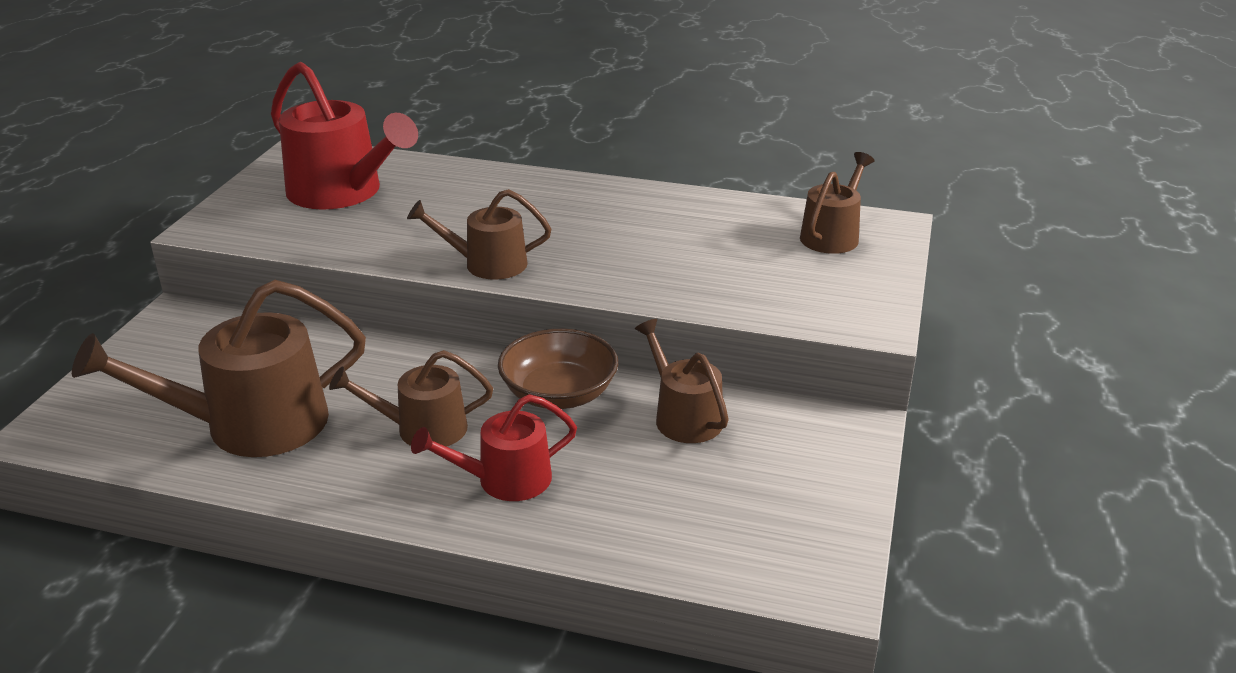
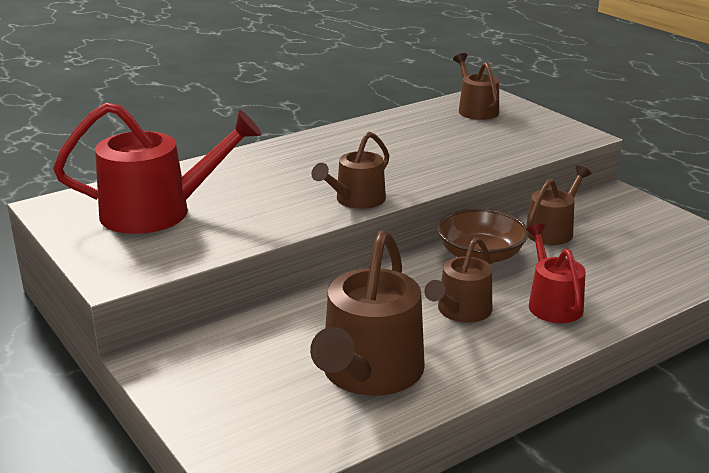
camera: 50 degrees left, 5 degrees down
(505, 480) = (552, 303): red watering can -> red watering can turned 150 degrees clockwise
(684, 416) = (552, 231): brown watering can -> brown watering can turned 120 degrees clockwise

